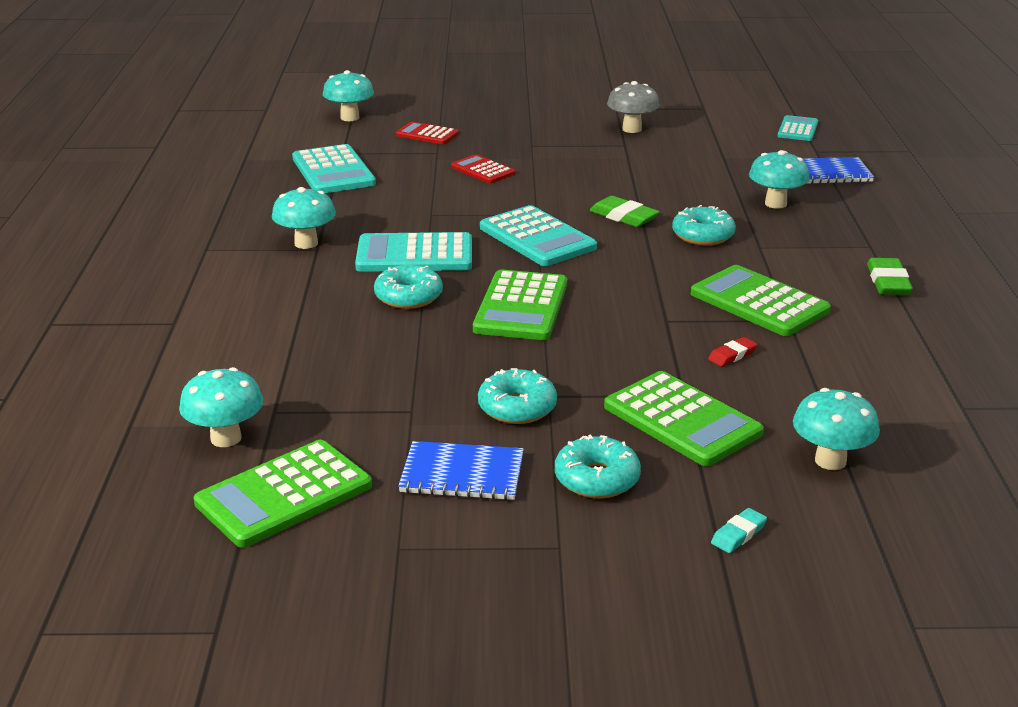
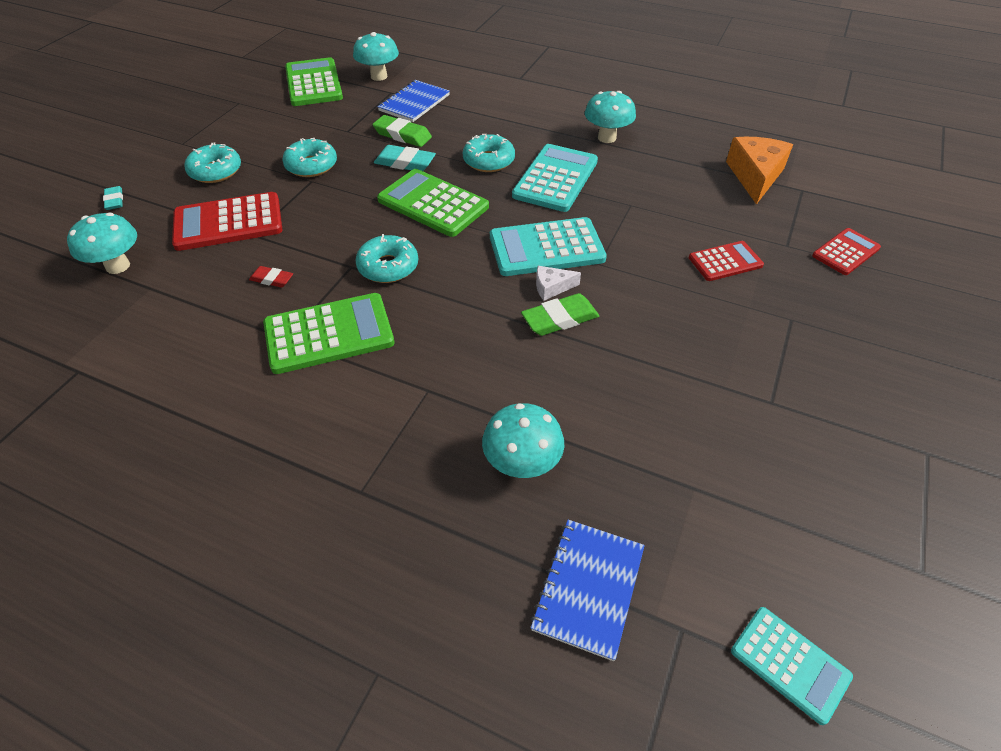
camera: 115 degrees right, 20 degrees up
(333, 171) = (755, 176): turquoise calculator -> orange cheese
(350, 118) = (909, 214): turquoise mushroom -> none
(455, 345) = (405, 162): none -> turquoise eraser
(462, 474) = (271, 132): blue notebook -> blue notebook (414, 103)
(589, 226) = (552, 287): none -> white cheese
(632, 129) = (831, 434): grey mushroom -> none
(682, 420) = (228, 222): green calculator -> red calculator
(703, 235) = (482, 358): turquoise donut -> turquoise donut (388, 267)
(732, 355) = (272, 279): red eraser -> red eraser turned 60 degrees counterclockwise
(888, 282) = (280, 455): green eraser -> green eraser (402, 135)

